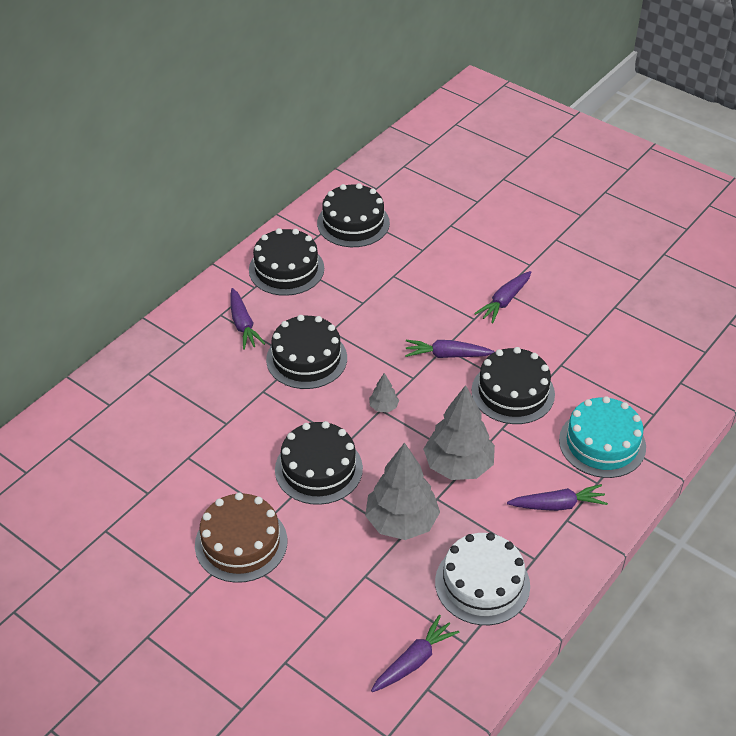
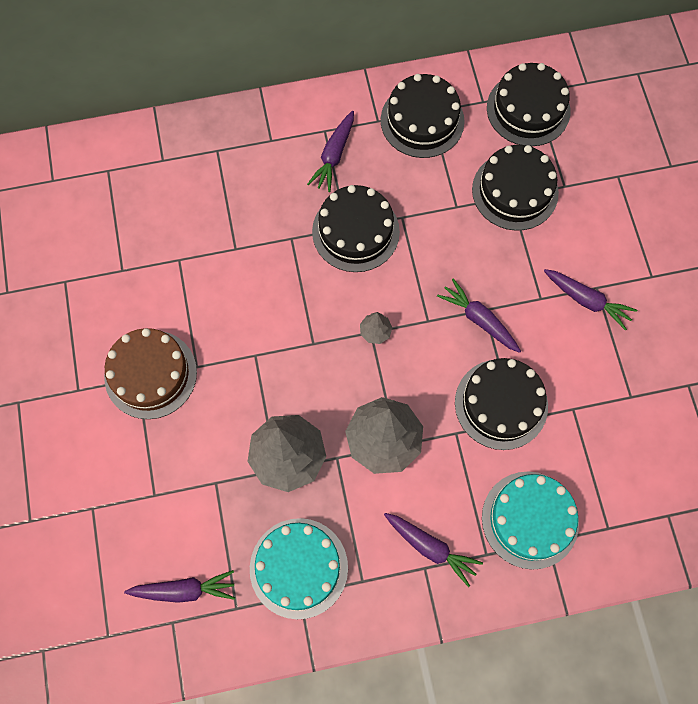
camera: 40 degrees right, 25 degrees up
(318, 469) = (268, 352): black cake -> black cake (515, 191)
(482, 583) = (298, 568): white cake -> turquoise cake
(504, 301) = (587, 300): purple carrot -> purple carrot turned 135 degrees counterclockwise

